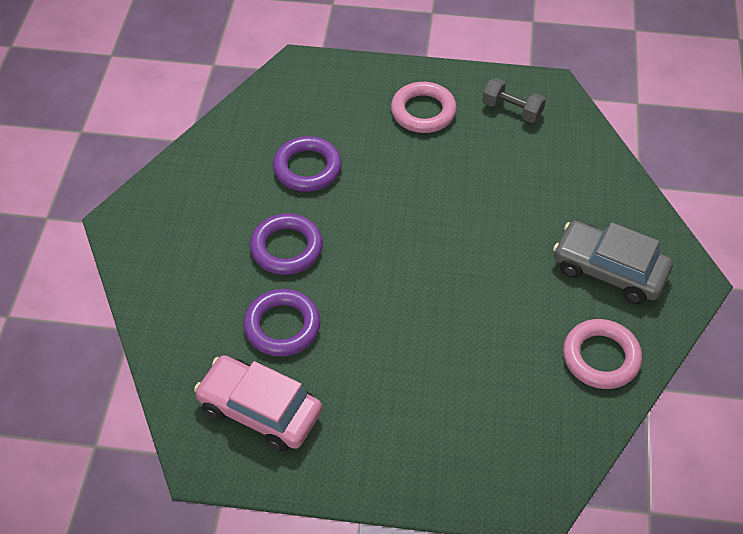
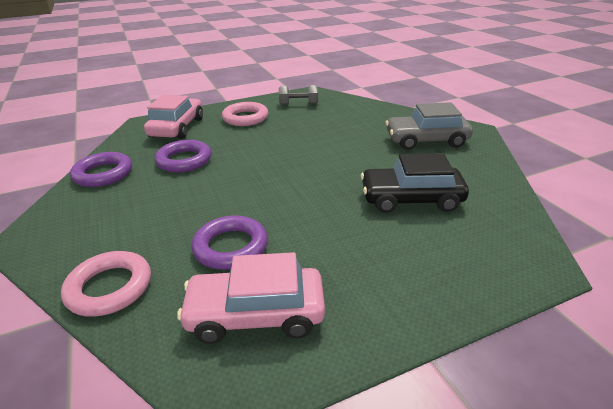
camera: 30 degrees left, 20 degrees down
(286, 248) = (198, 202): purple ring -> purple ring (103, 174)
(332, 95) = (177, 127): none -> pink car
(497, 356) = (411, 199): none -> black car
(600, 357) = (472, 175): pink ring -> pink ring (109, 288)

